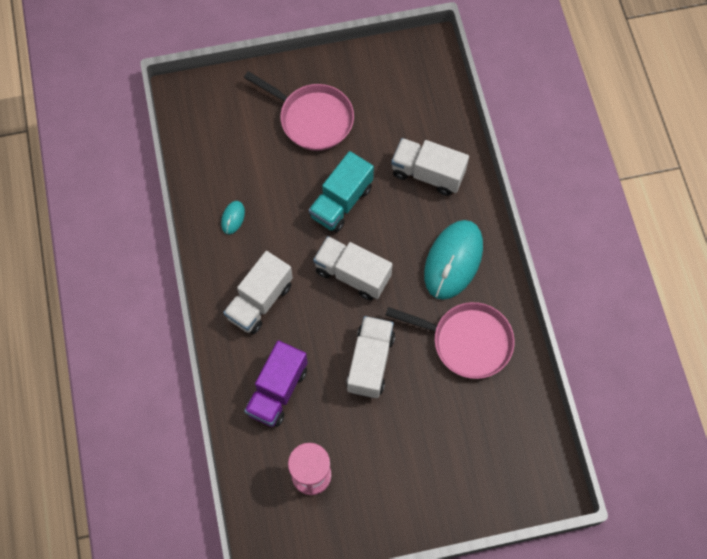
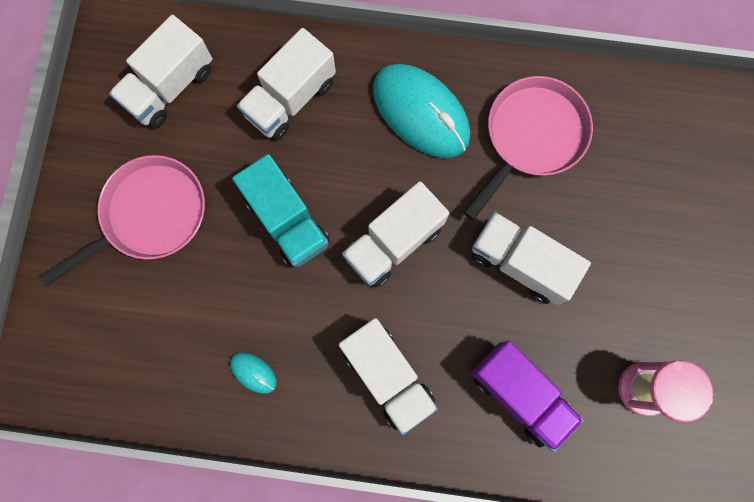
camera: 70 degrees left, 10 degrees up
(404, 97) = (170, 87): none -> white truck

